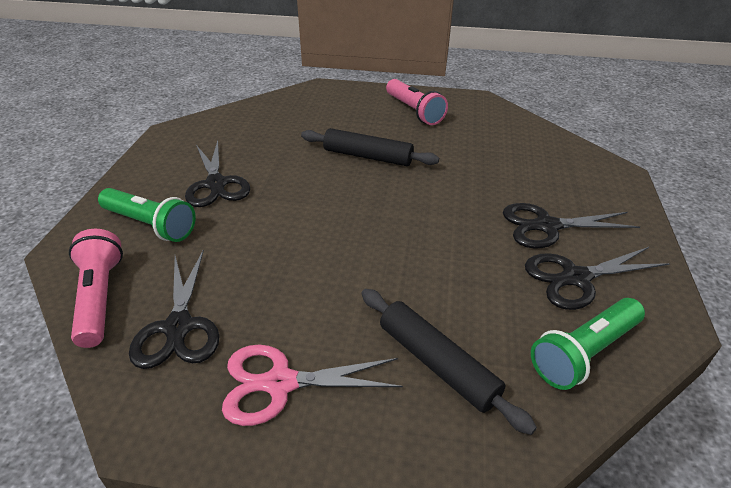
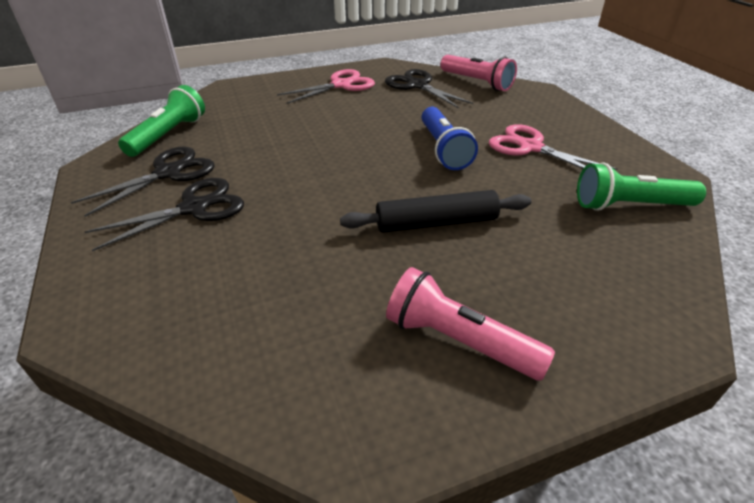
camera: 150 degrees right, 0 degrees up
(150, 225) = (519, 112): green flashlight -> green flashlight (629, 205)
(216, 184) = (530, 147): black scissors -> pink scissors
(289, 209) = (443, 149): none -> blue flashlight
(437, 363) = (263, 109): black rolling pin -> none

